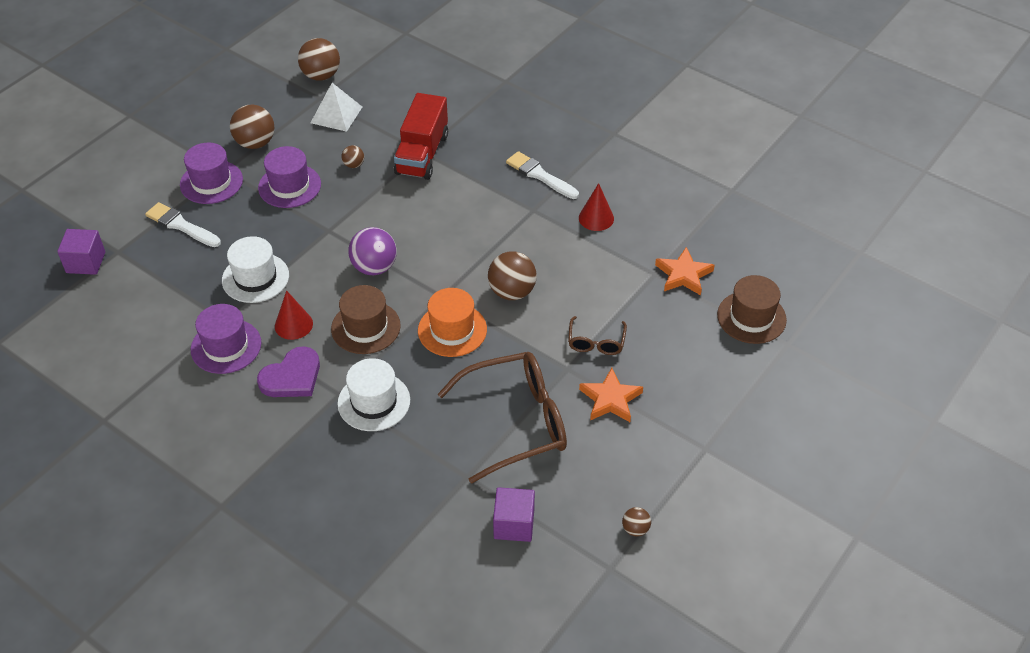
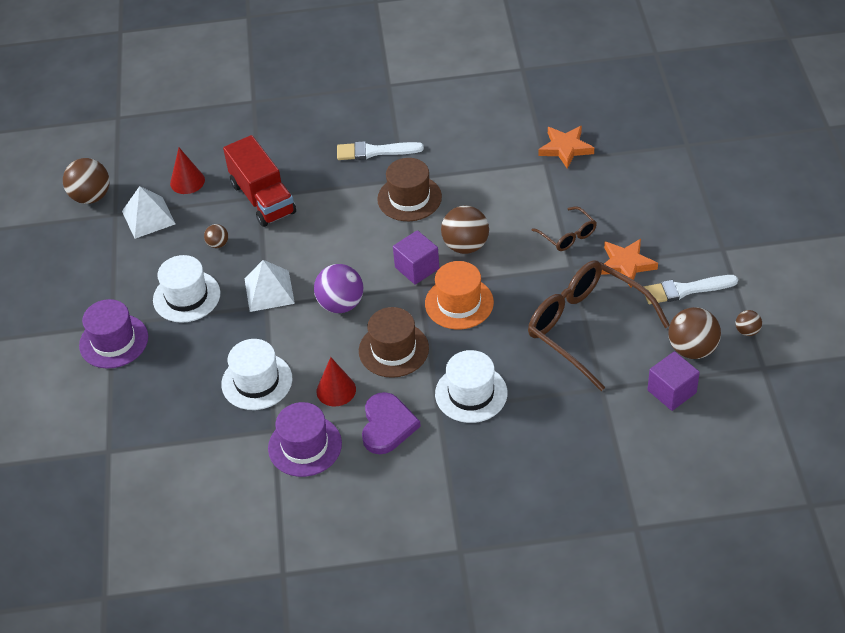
camera: 40 degrees left, 0 degrees up
(86, 262) = (92, 480): purple cube -> purple cube (417, 268)
(181, 225) = (136, 391): white brush -> white brush (685, 290)
(255, 143) = (109, 286): brown ball -> brown ball (692, 349)
(289, 186) = (186, 296): purple hat -> white hat
(343, 222) = (269, 291): none -> white pyramid
(516, 422) = (586, 327): brown glasses -> brown glasses turned 75 degrees counterclockwise
(596, 218) = (456, 153): red cone -> red cone (187, 181)
(751, 317) = (644, 144): brown hat -> brown hat (409, 198)

